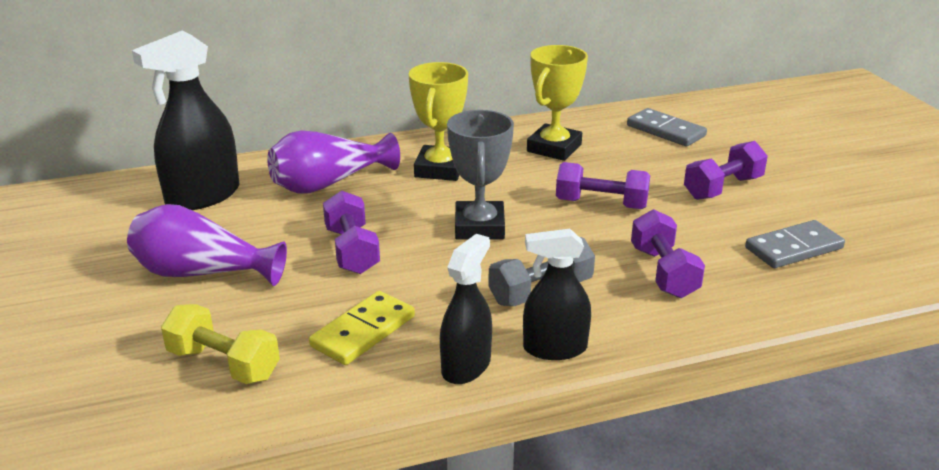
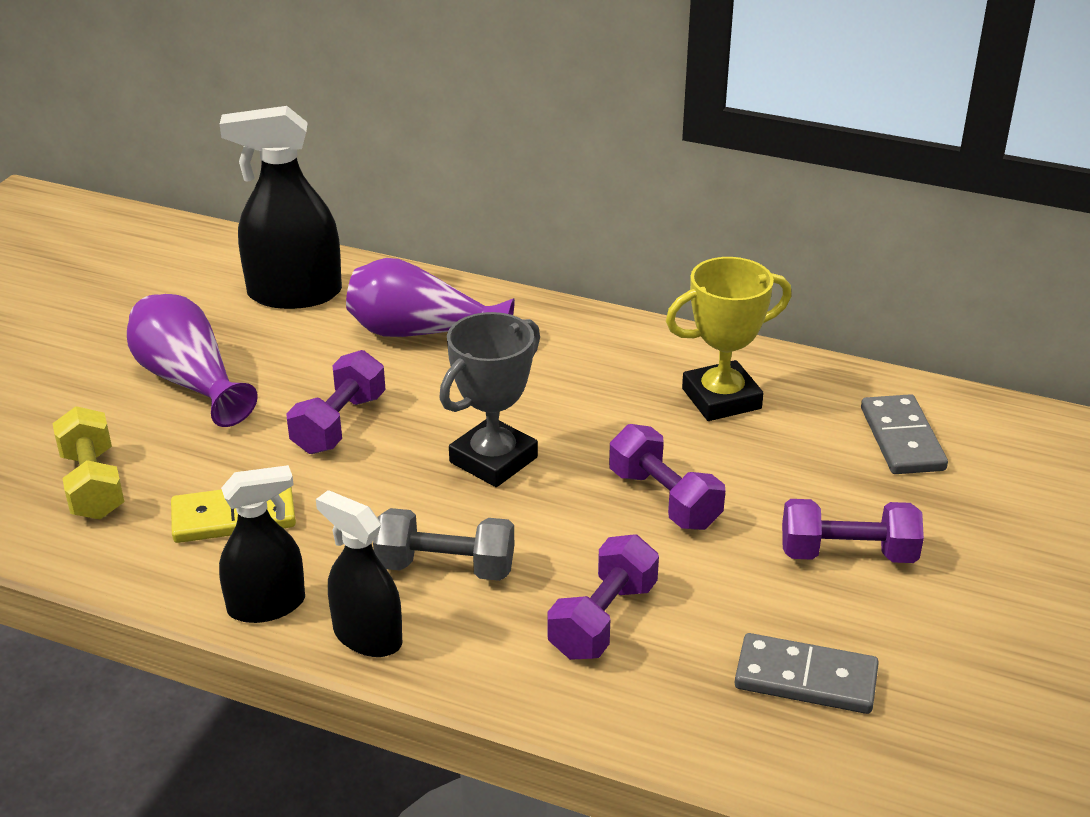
camera: 40 degrees right, 5 degrees up
(440, 169) = (554, 367): yellow trophy -> none

